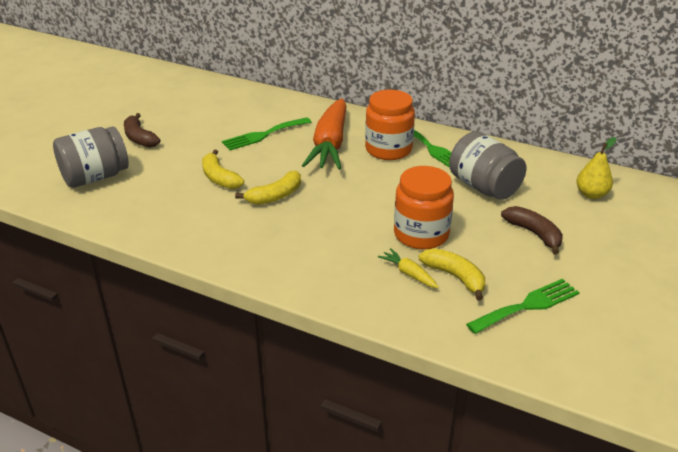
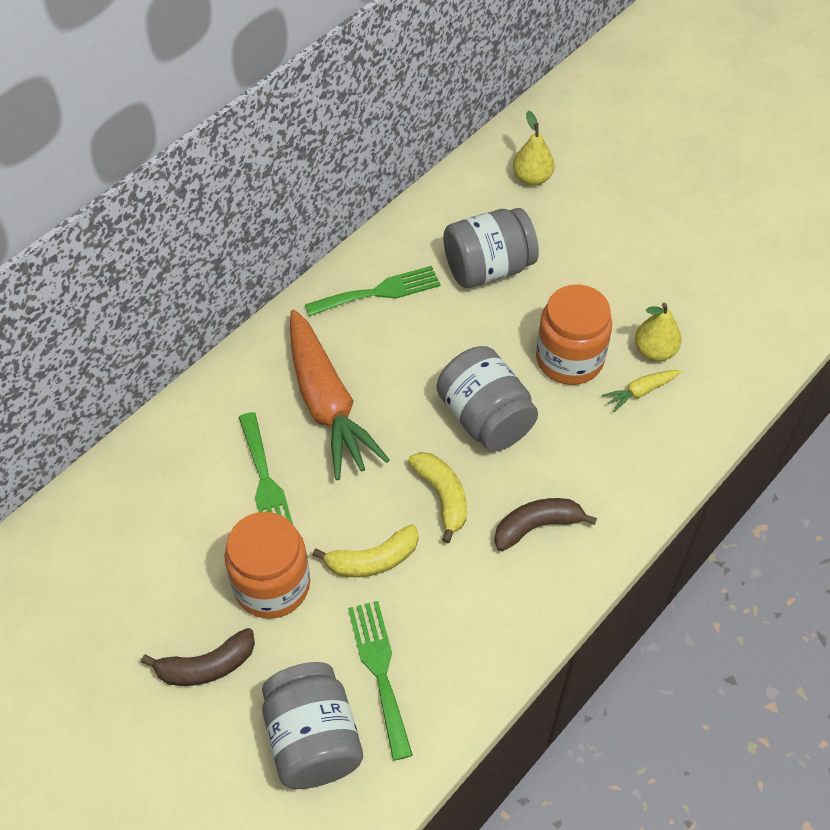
camera: 75 degrees left, 20 degrees up
(330, 145) = (327, 404): orange carrot -> orange carrot turned 45 degrees clockwise
(347, 204) = (485, 418): none -> grey jar
(388, 149) = (365, 339): orange jar -> orange jar (272, 585)
(455, 277) = (654, 351): yellow banana -> yellow pear
(527, 305) = (712, 305): green fork -> green fork (380, 671)
(534, 234) = (593, 256): brown banana -> brown banana (536, 526)

